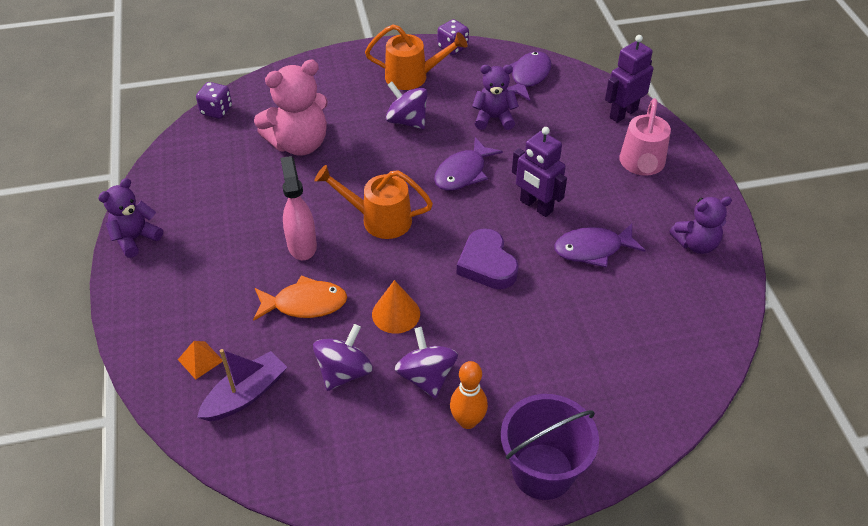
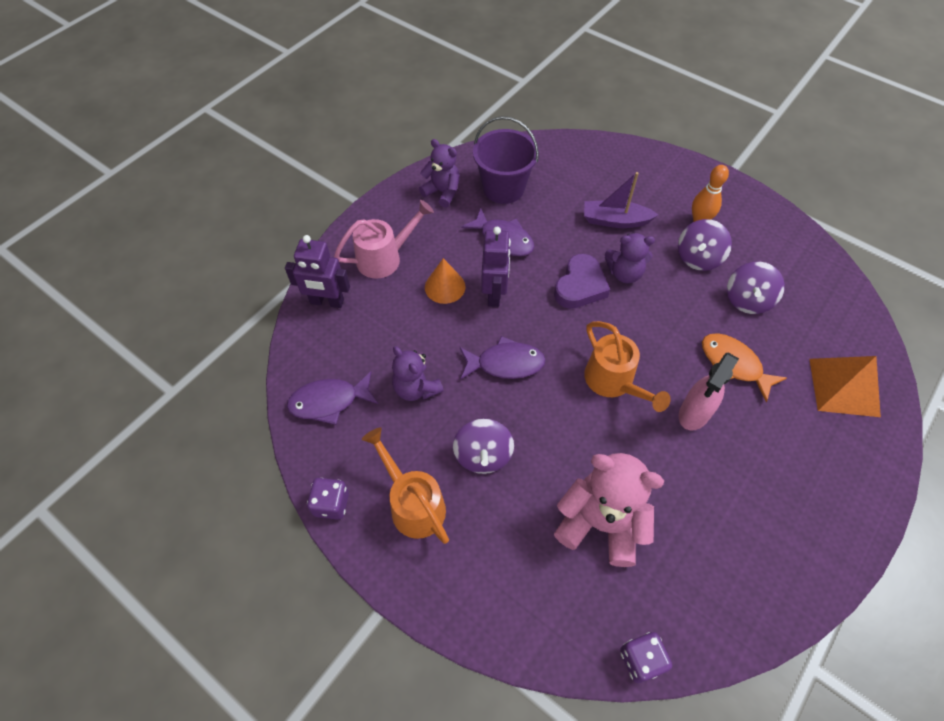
camera: 130 degrees left, 10 degrees up
(135, 238) = (835, 550): purple teddy bear -> purple teddy bear (624, 273)
(200, 360) = (844, 387): orange pyramid -> orange pyramid, size x2.05
(245, 395) = (826, 338): purple boat -> purple boat (615, 221)
(344, 372) = (747, 300): purple spinning top -> purple spinning top turned 60 degrees counterclockwise
(396, 314) = (677, 306): orange cone -> orange cone (445, 287)
(542, 471) = (686, 174): purple bucket -> purple bucket (503, 188)

